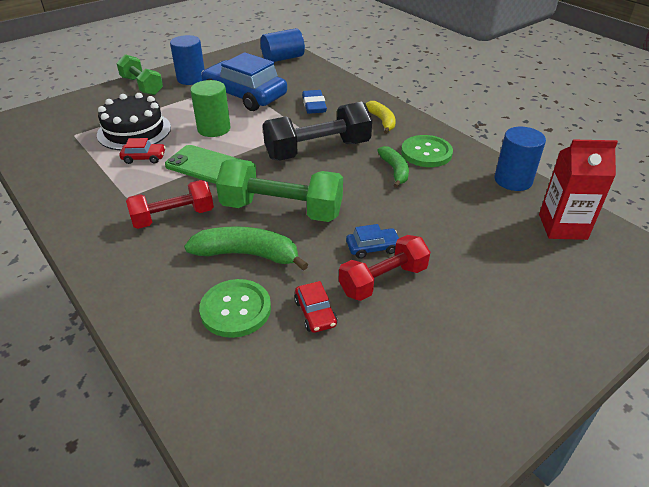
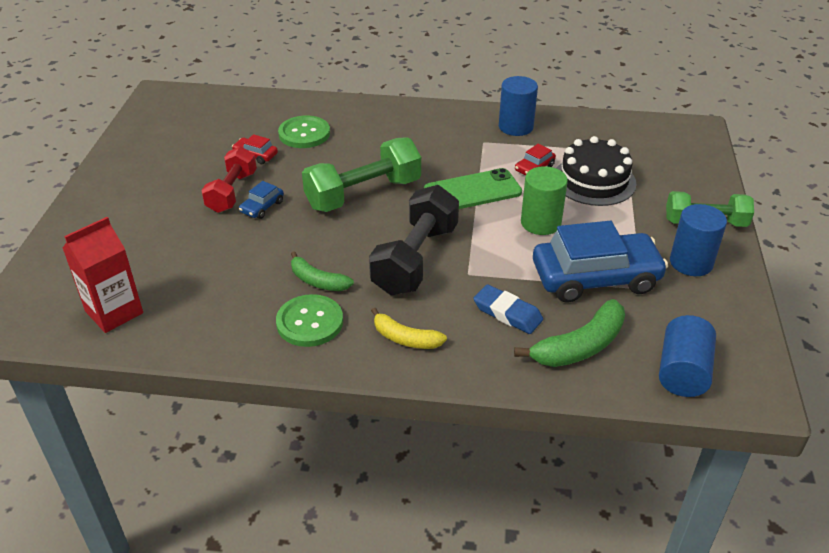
camera: 135 degrees right, 0 degrees up
(173, 217) = (427, 149): red dumbbell -> none
(247, 254) = (341, 158): green banana -> green banana (580, 346)
(513, 180) = (191, 341): blue cylinder -> blue cylinder (515, 127)

